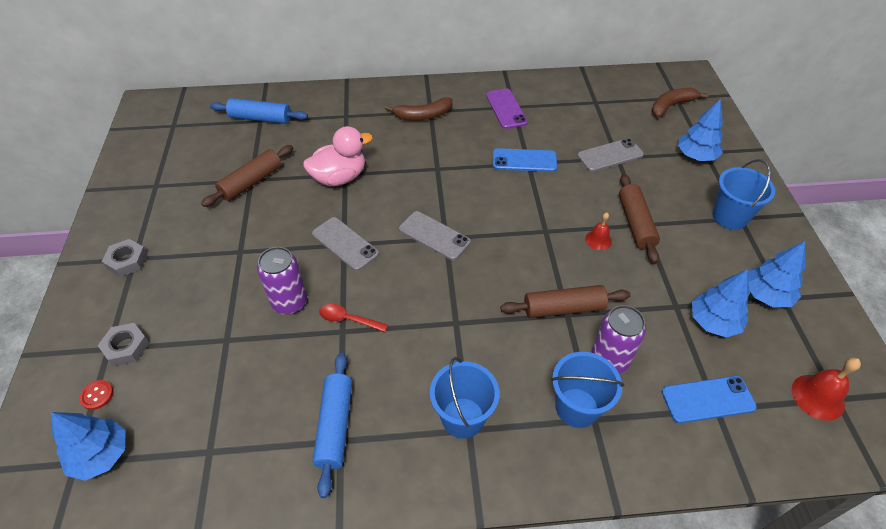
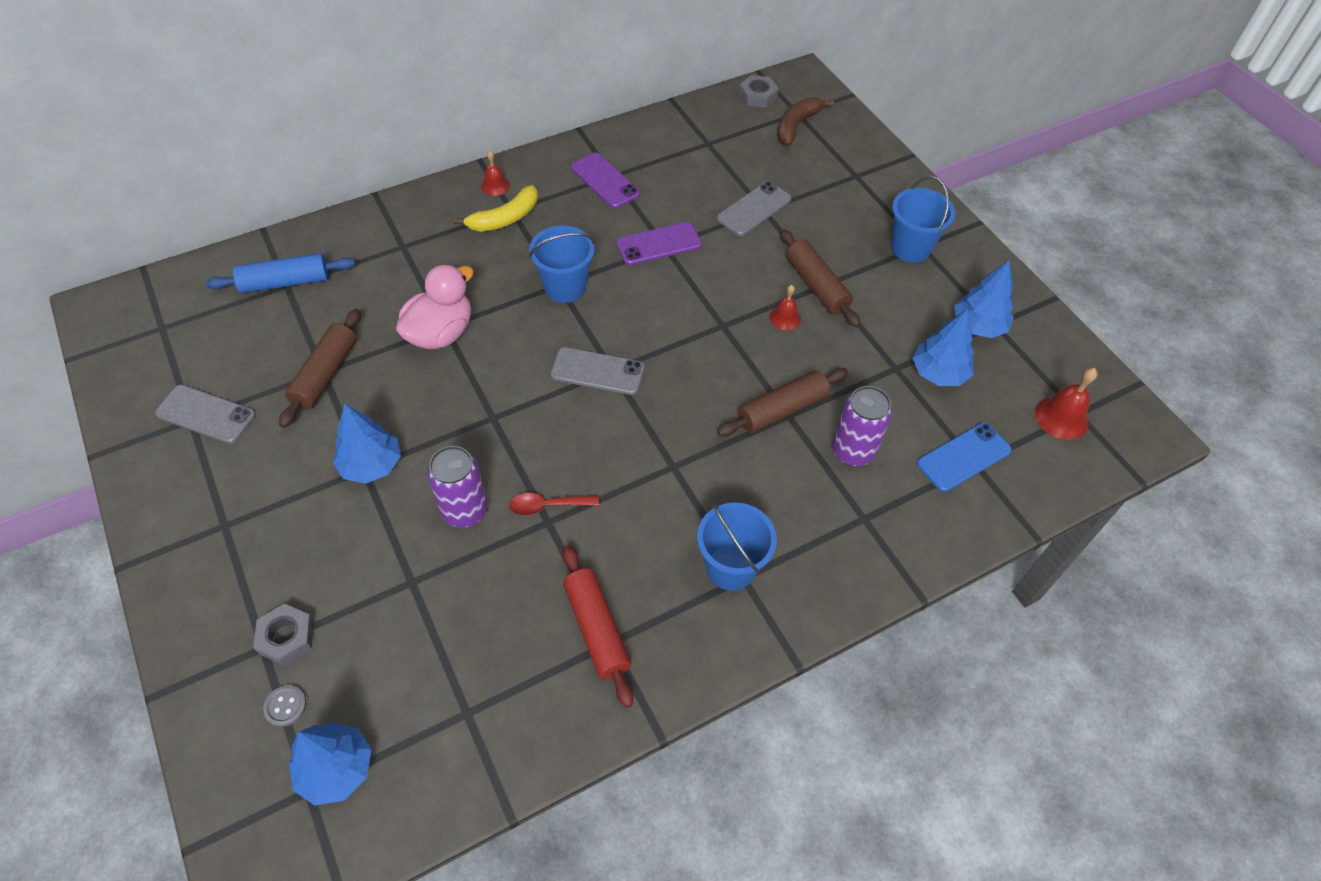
camera: 25 degrees left, 5 degrees up
(97, 395) = (285, 706): red button -> grey button
(127, 261) = (216, 532): grey nut -> grey nut (757, 96)
(335, 426) = (597, 629): blue rolling pin -> red rolling pin
(345, 244) = (494, 416): grey phone -> grey phone (206, 414)
(423, 116) = (505, 218): brown banana -> yellow banana
(427, 93) = (495, 185): none -> red bell
(524, 161) = (659, 244): blue phone -> purple phone
(576, 407) = (842, 513): blue bucket -> blue bucket (565, 287)
(696, 156) = (848, 183): blue tree -> blue tree (371, 465)

